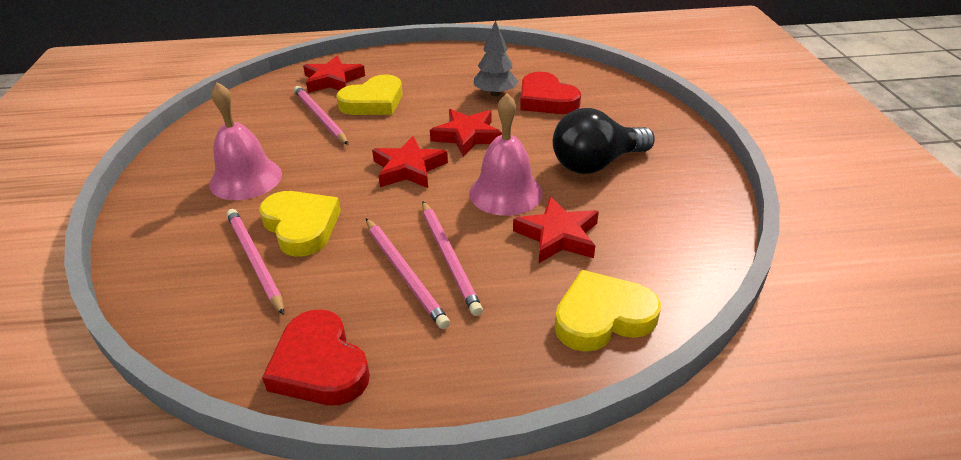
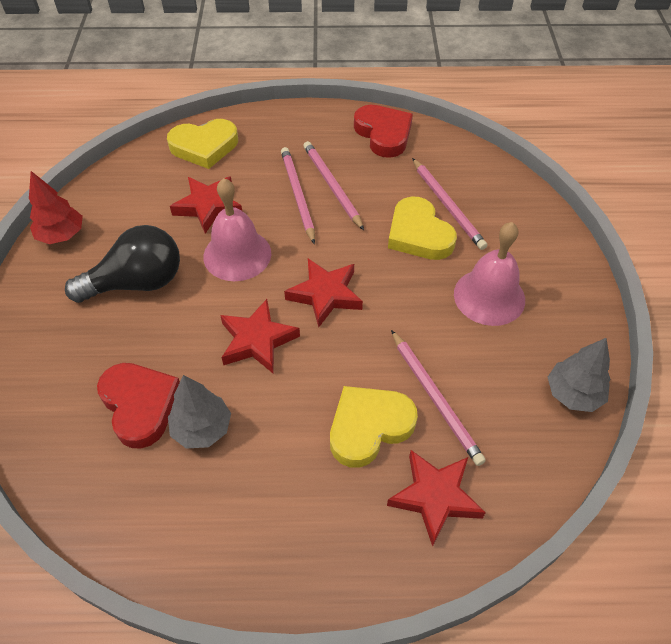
camera: 175 degrees left, 15 degrees up
(208, 126) = (573, 394): none -> grey tree
(706, 195) = (62, 235): none -> red tree

